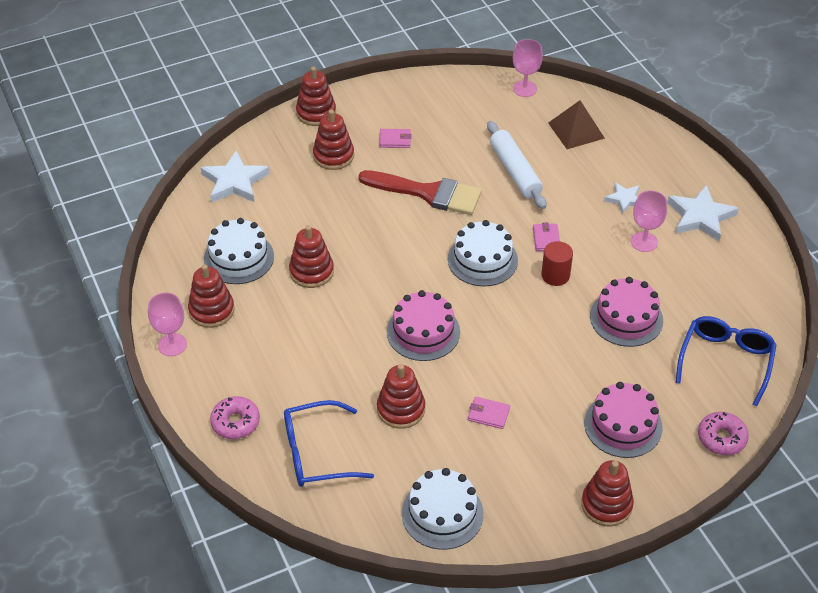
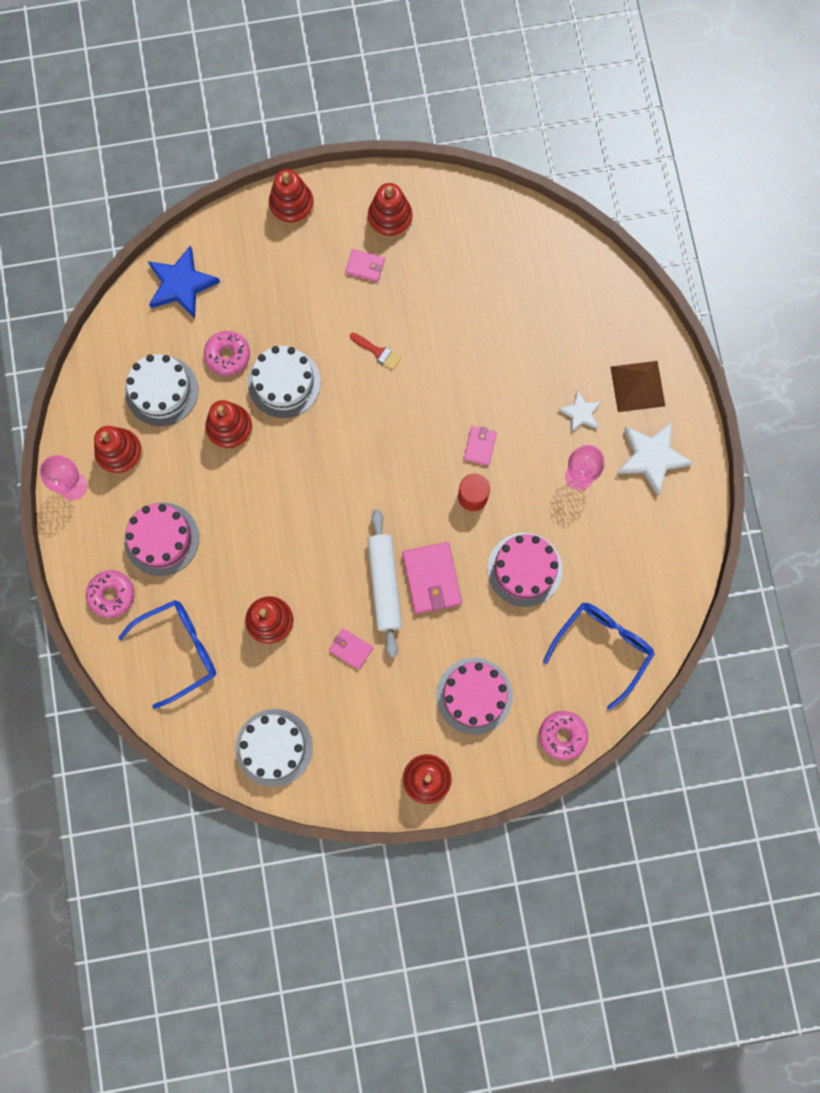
camera: 15 degrees right, 30 degrees up
(234, 181) = (181, 284): white star -> blue star
(293, 221) = (228, 355): none -> pink donut
(317, 453) = (178, 650): blue glasses -> blue glasses turned 150 degrees clockwise
(333, 156) = (293, 273): red stacking toy -> red stacking toy (390, 218)
(423, 332) = (318, 534): pink cake -> pink cake (161, 539)
(428, 193) = (378, 352): red brush -> red brush, size x0.42
(482, 260) = (405, 457): white cake -> white cake (284, 383)
(515, 171) = (478, 344): white rolling pin -> white rolling pin (384, 584)
(524, 89) = (529, 224): pink goblet -> none
(543, 343) = (431, 578): none -> pink wallet
(576, 130) = (564, 301): brown pyramid -> brown pyramid (637, 386)

